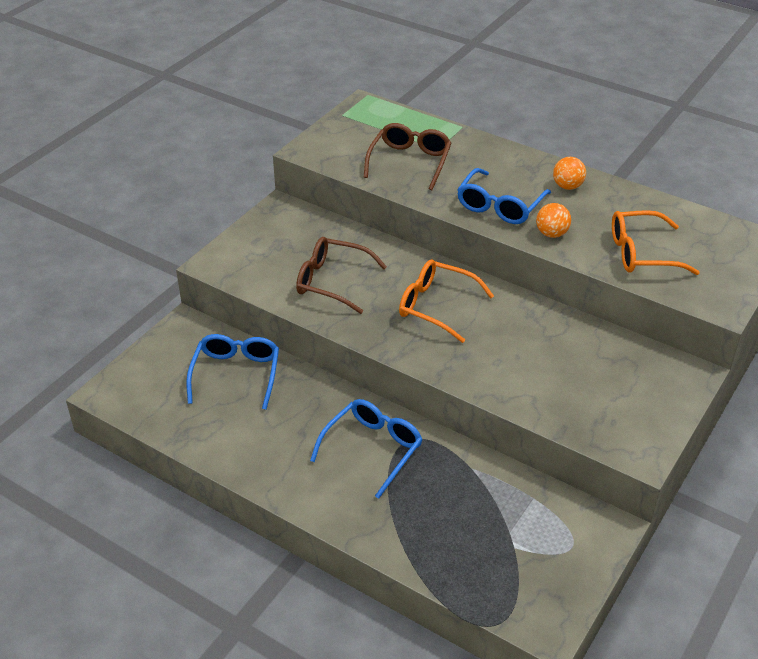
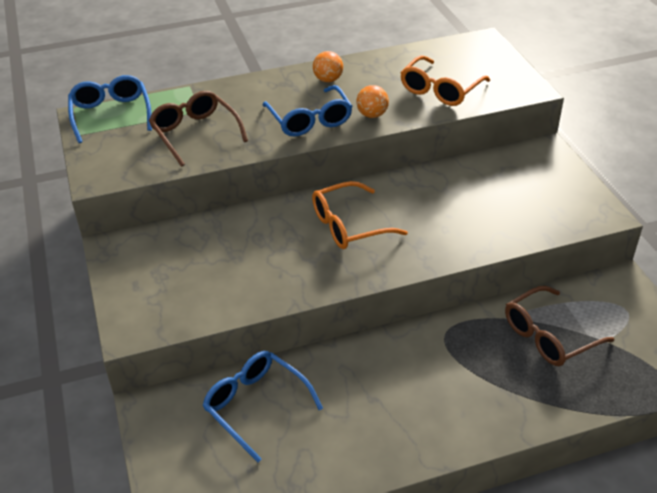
camera: 50 degrees left, 0 degrees up
(332, 281) = (250, 267): brown glasses -> brown glasses (548, 336)
(372, 449) = (434, 364): blue glasses -> blue glasses (111, 114)

